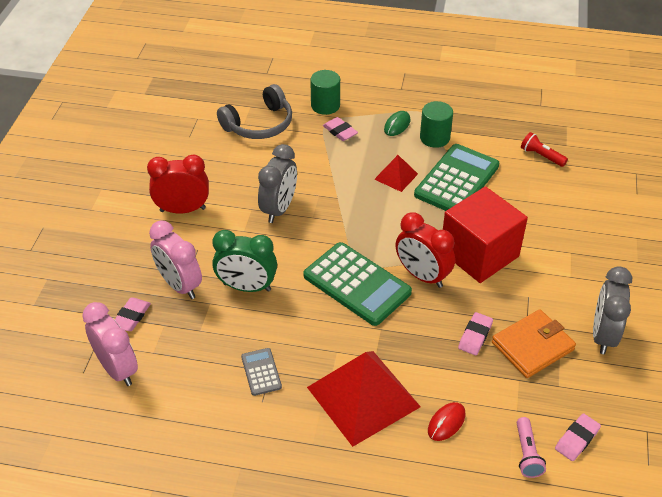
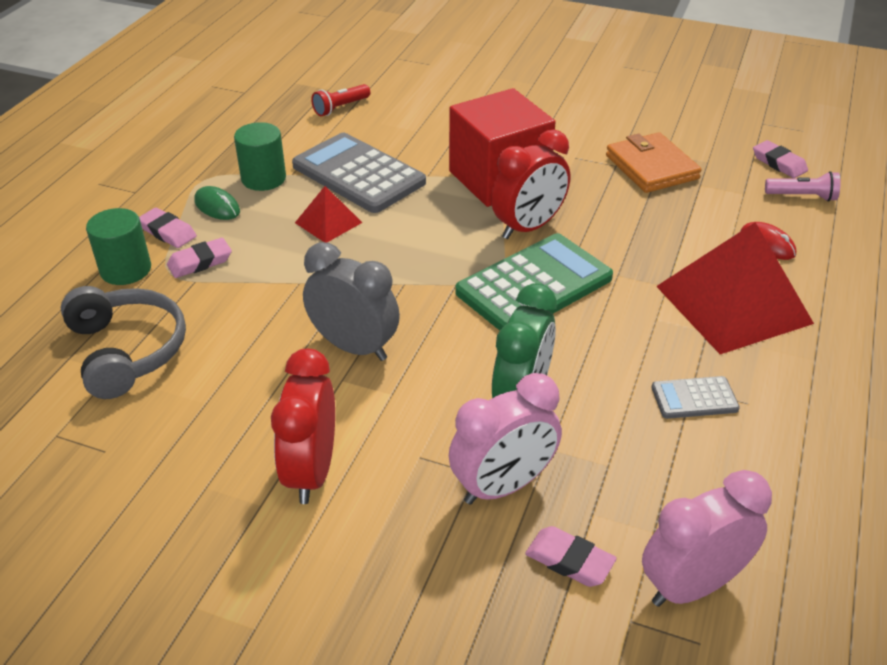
camera: 80 degrees left, 5 degrees down
(456, 180) = (358, 174): green calculator -> grey calculator
(475, 336) = (634, 203): pink eraser -> pink eraser (167, 232)
(603, 335) = (637, 122): grey clock -> none

